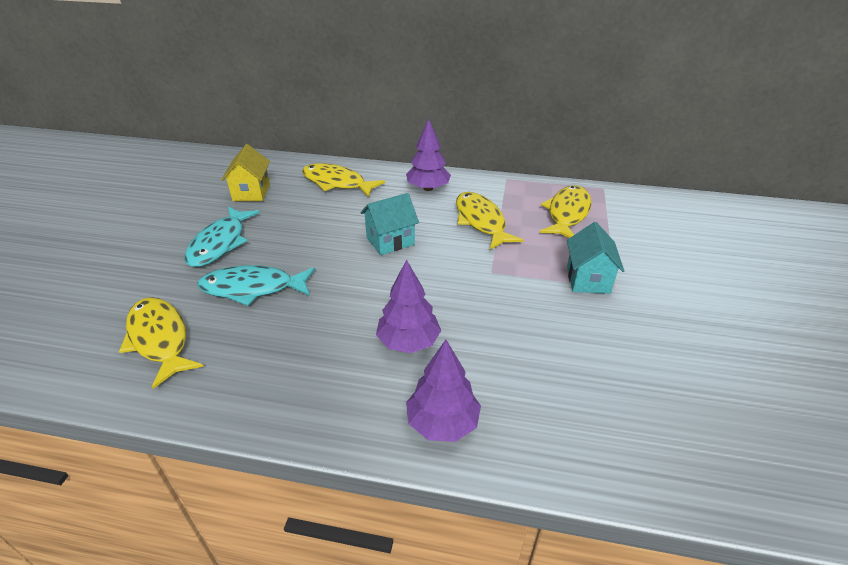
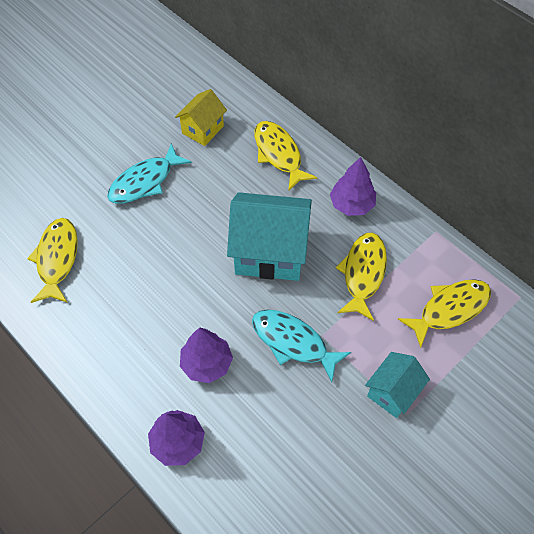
camera: 35 degrees right, 20 degrees up
(253, 288) = (139, 245): turquoise fish -> turquoise fish (293, 342)
(390, 241) = (270, 253): turquoise house -> turquoise house, size x1.79

